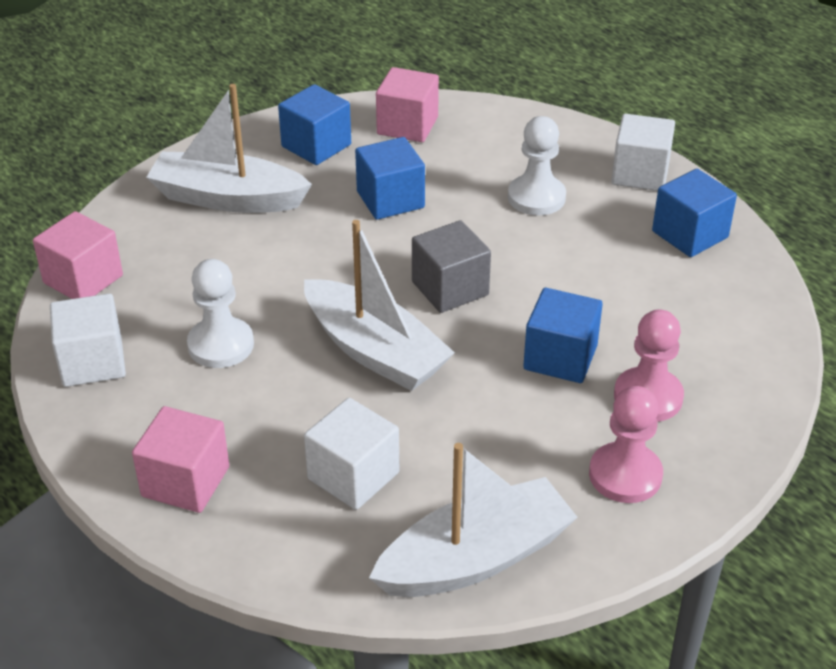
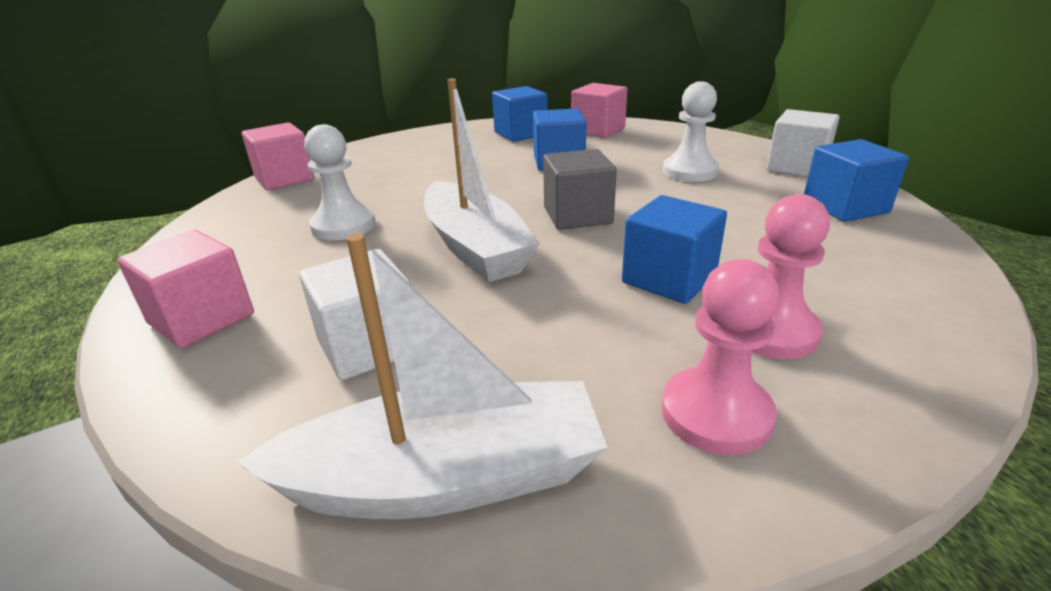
camera: 20 degrees right, 10 degrees down
(92, 362) = (232, 223): white cube -> none
(228, 198) = (432, 151): white boat -> none

